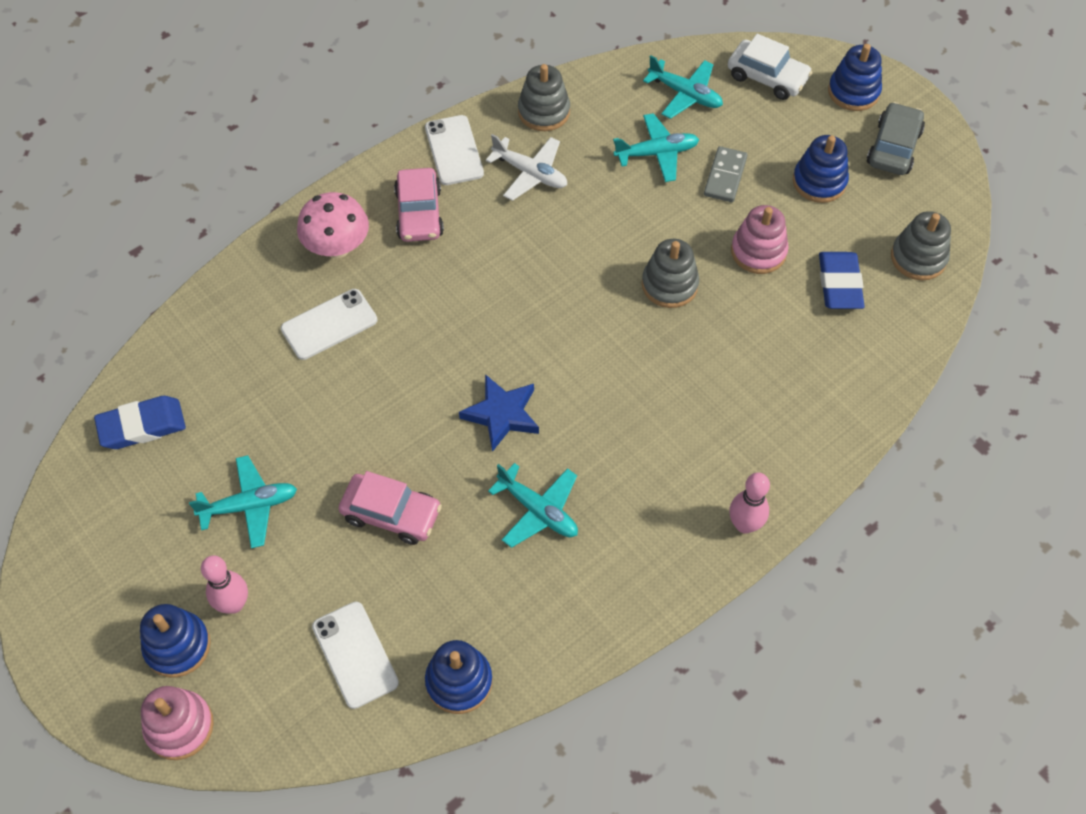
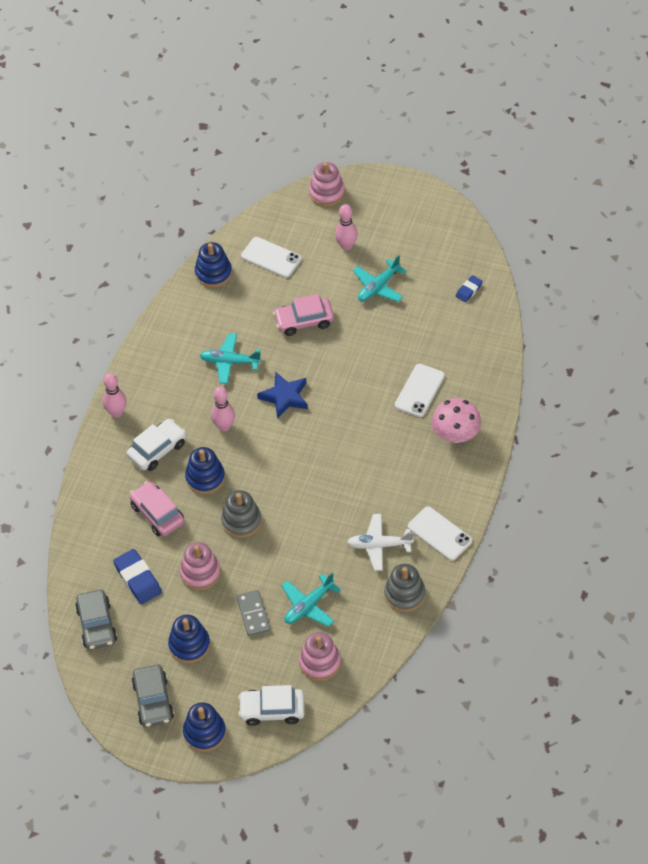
camera: 150 degrees right, 5 degrees down
(142, 426) = (469, 290): blue eraser -> blue eraser, size x0.58
(177, 646) = (357, 218): blue stacking toy -> blue stacking toy (205, 478)
(419, 213) = (425, 481): pink car -> pink car (157, 514)
(609, 419) = (224, 426): none -> pink bowling pin
(685, 94) = (320, 662): turquoise plane -> pink stacking toy
(719, 437) = (157, 450): none -> white car
(918, 258) = (97, 625): grey stacking toy -> grey car

